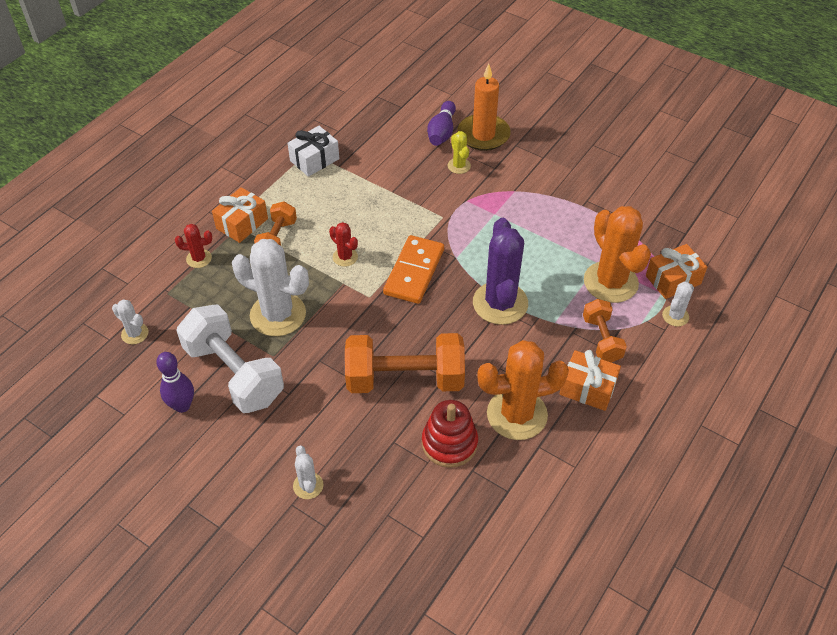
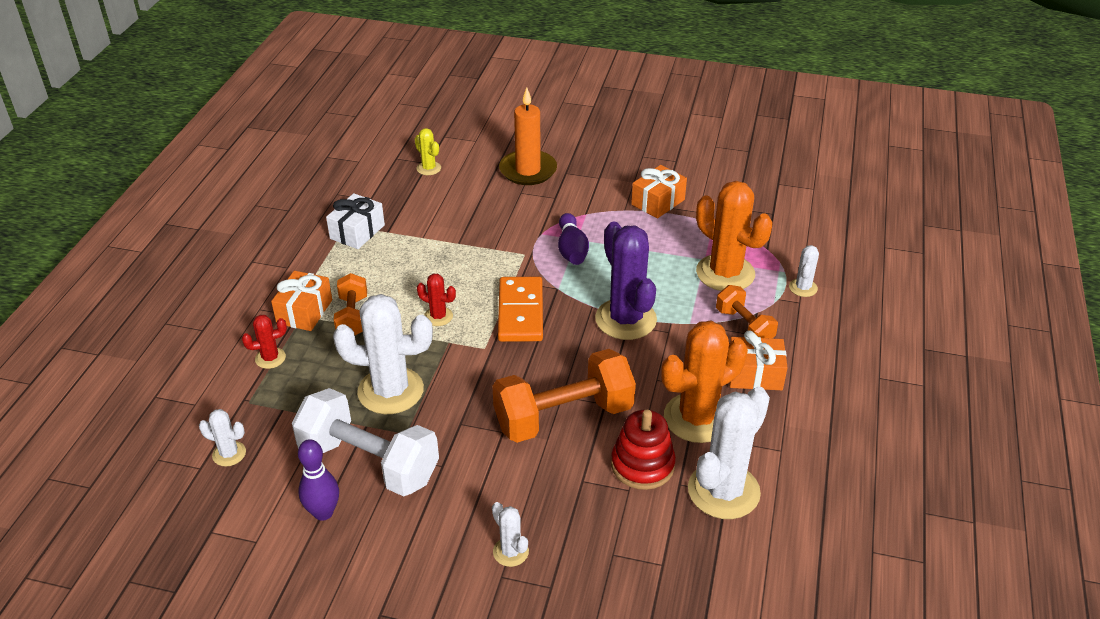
camera: 20 degrees left, 10 degrees down
(442, 132) = (483, 177): purple bowling pin -> purple bowling pin (571, 249)
(459, 166) = (517, 204): yellow cactus -> yellow cactus (429, 168)
(506, 488) = (723, 491): none -> white cactus
(673, 280) = (783, 257): orange gift -> orange gift (658, 202)

